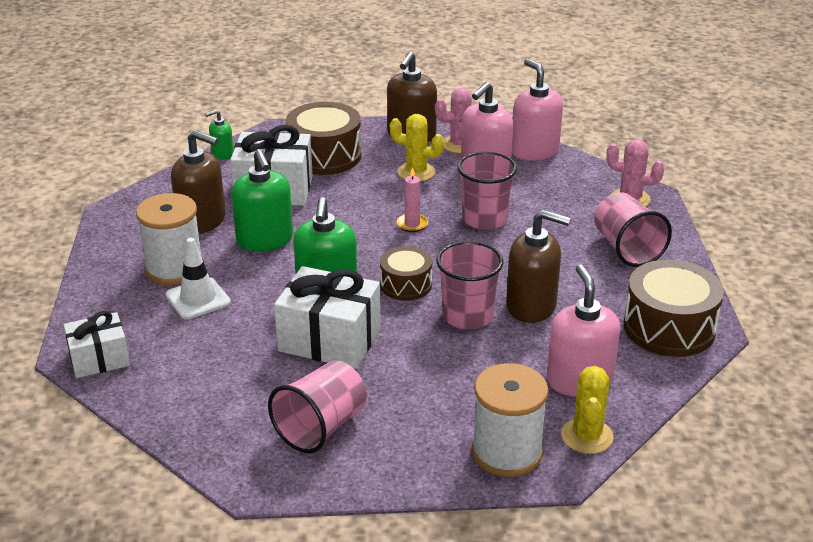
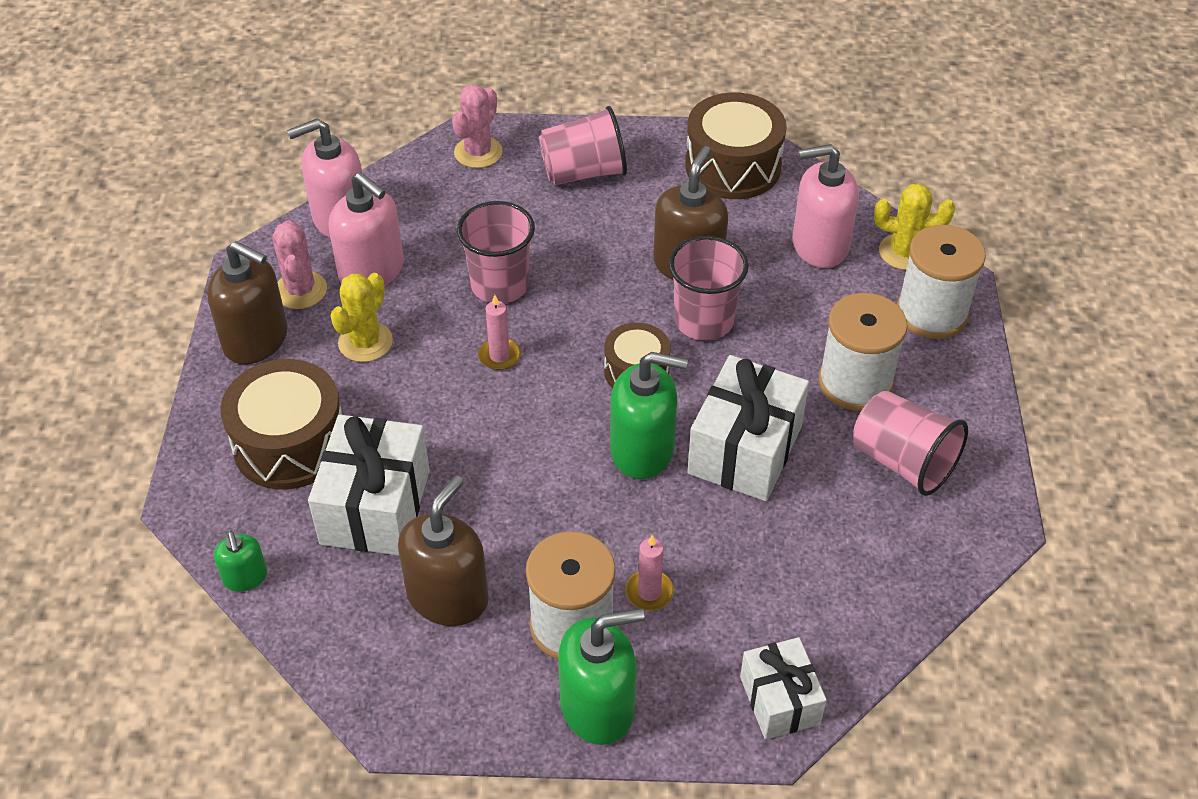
camera: 85 degrees left, 15 degrees up
(198, 299) = (649, 592): white traffic cone -> pink candle
(265, 240) = (513, 517): green soap dispenser -> green soap dispenser (598, 706)
(409, 400) = (855, 383): none -> white spool

